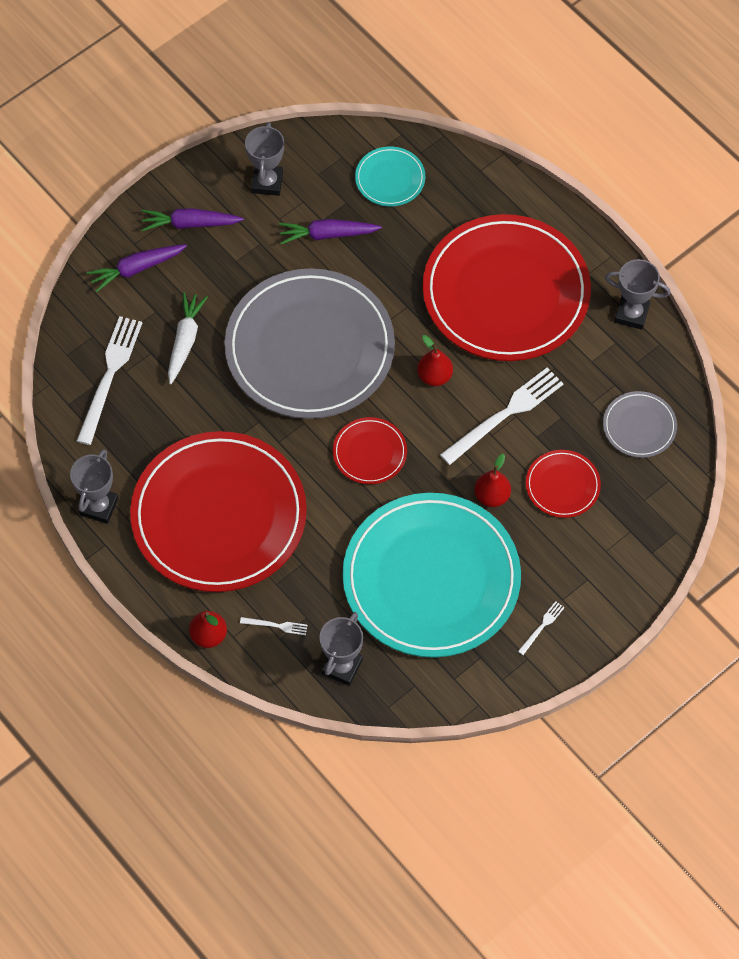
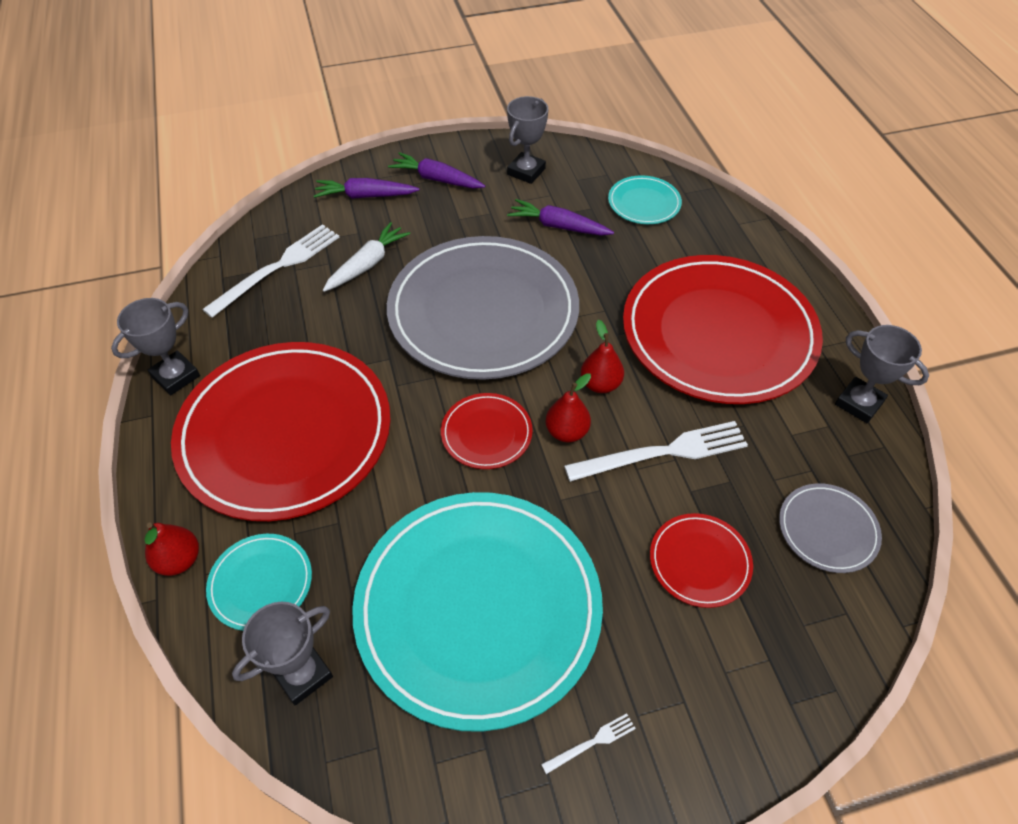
camera: 25 degrees right, 10 degrees down
(276, 625) = (261, 583): white fork -> turquoise plate
(491, 496) = (604, 538): red pear -> red pear (566, 432)

